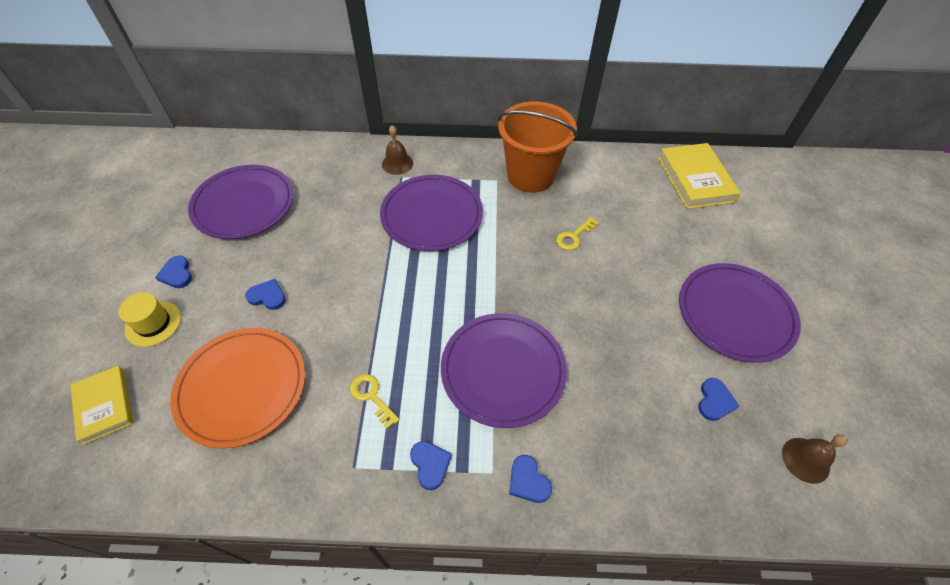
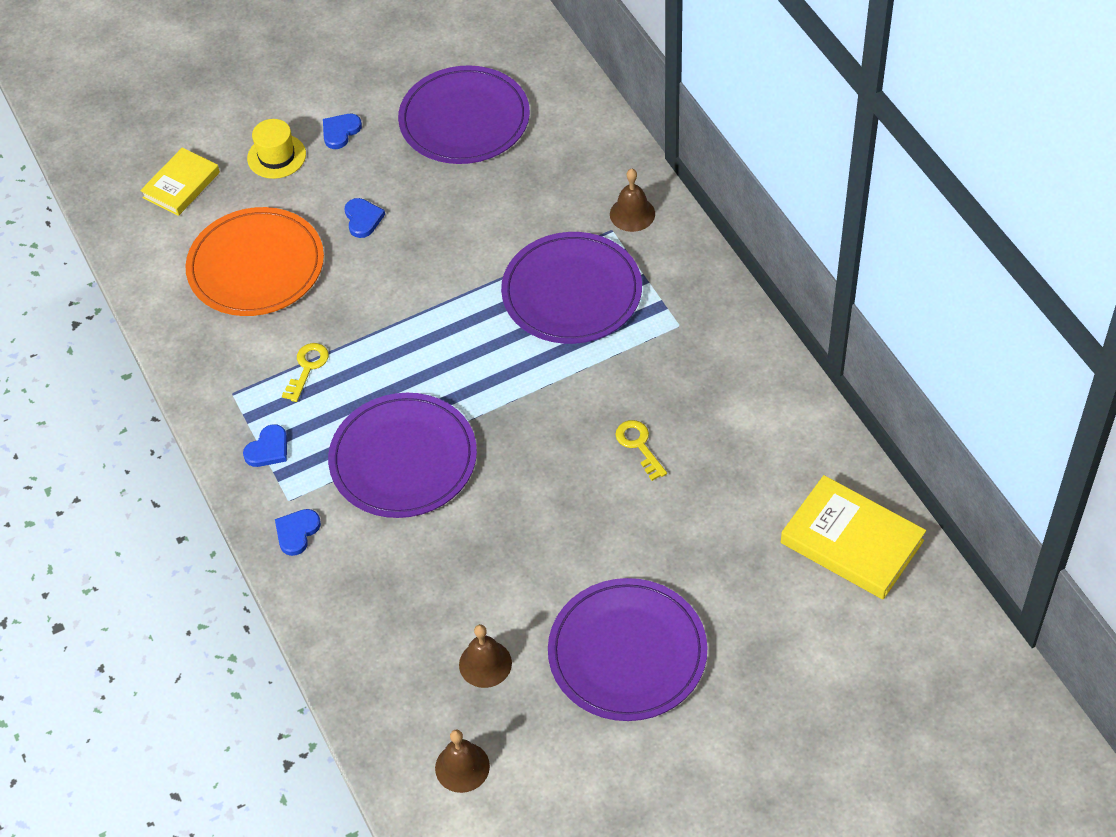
camera: 65 degrees right, 0 degrees up
(530, 176) = (715, 356): orange bucket -> none
(574, 236) = (639, 445): yellow key -> yellow key turned 45 degrees clockwise
(695, 179) = (851, 542): yellow book -> yellow book turned 75 degrees clockwise
(714, 401) = (485, 663): blue heart -> brown bell

